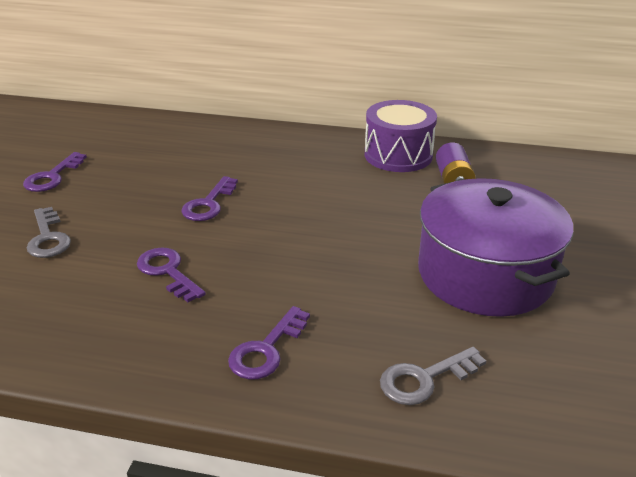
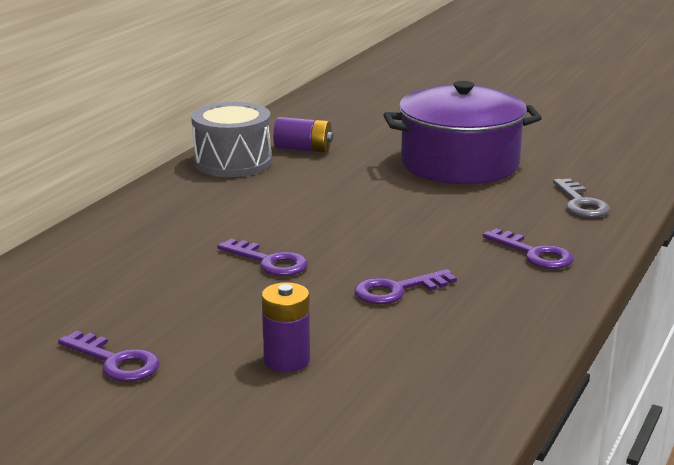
camera: 75 degrees left, 10 degrees down
(48, 238) = (286, 360): grey key -> purple battery
(398, 155) = (233, 162): purple drum -> grey drum

